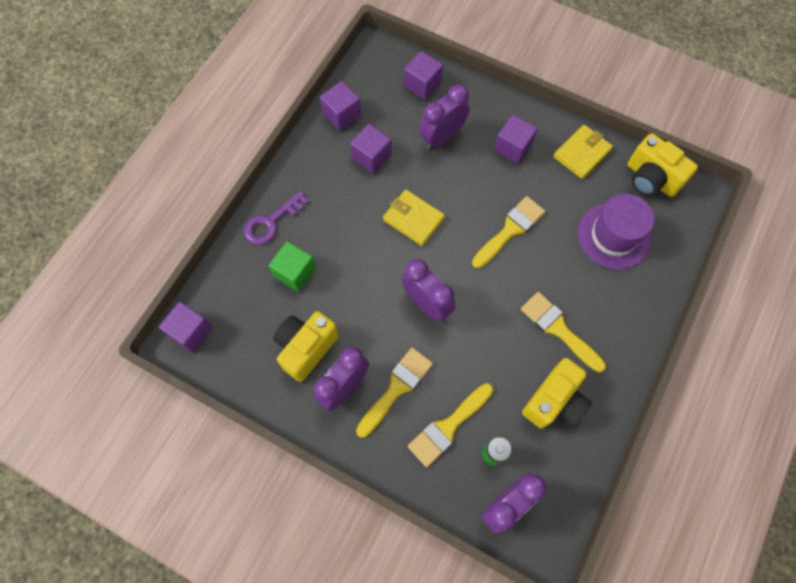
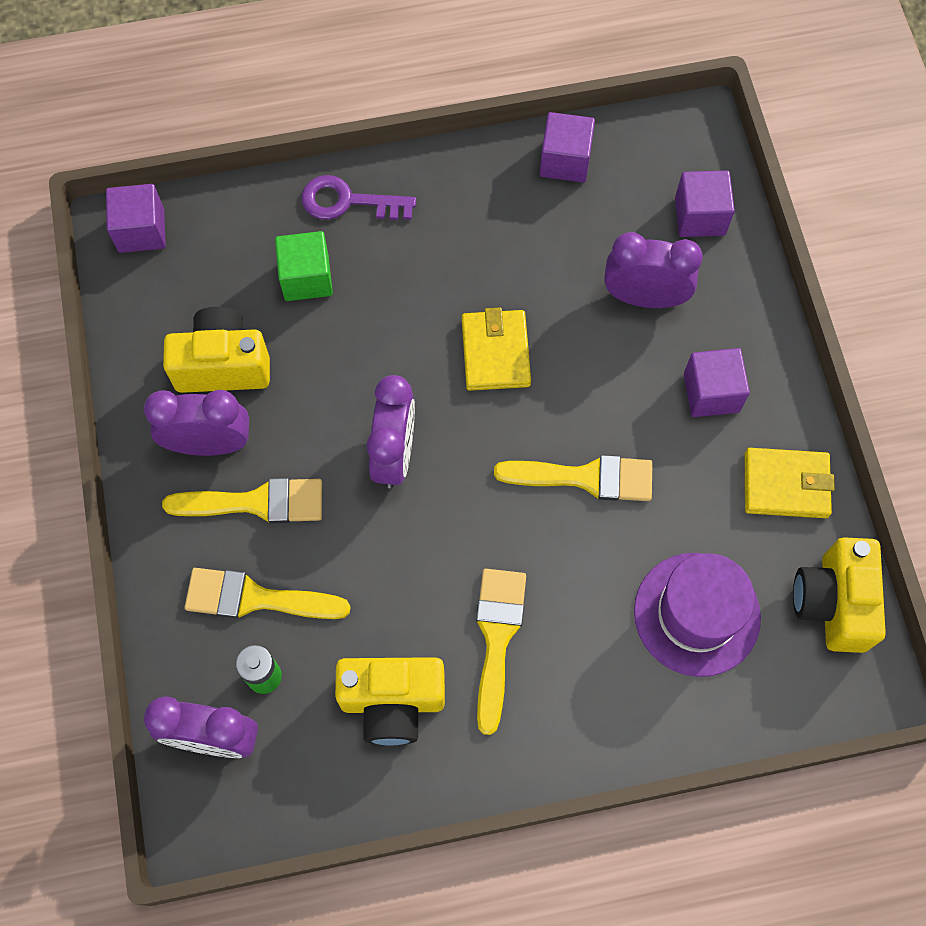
camera: 50 degrees right, 0 degrees up
(371, 156) = (538, 239): purple cube -> none

